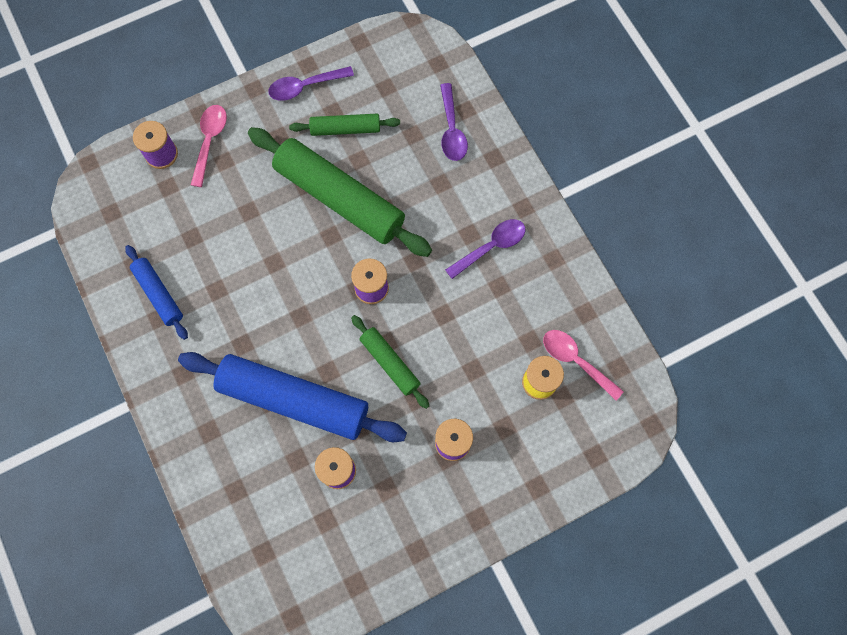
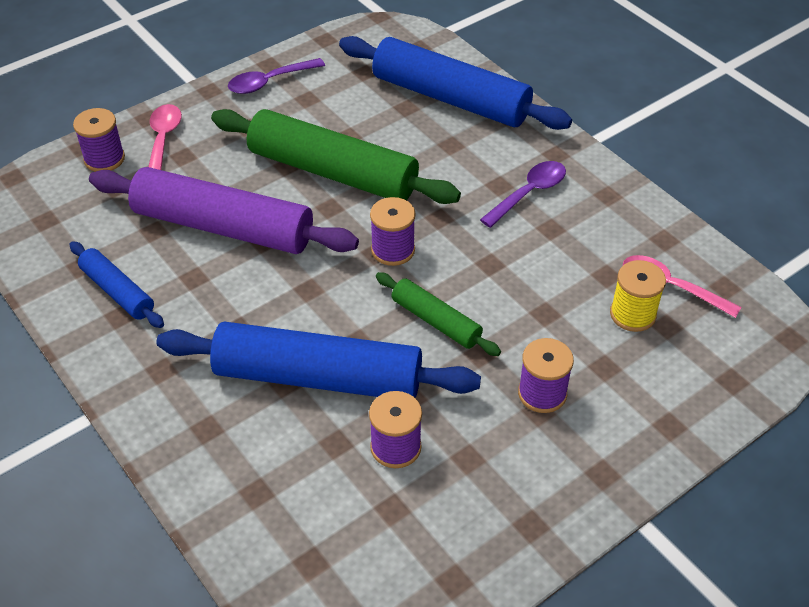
camera: 10 degrees left, 25 degrees down
(245, 242) = (223, 227): none -> purple rolling pin
(345, 129) = (325, 111): green rolling pin -> none
(451, 130) = (450, 98): purple spoon -> blue rolling pin

